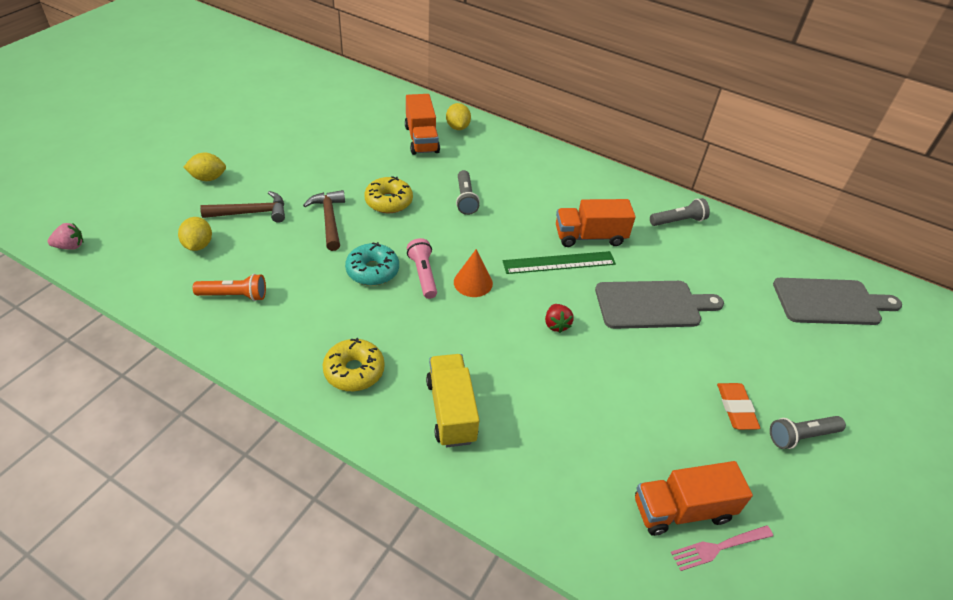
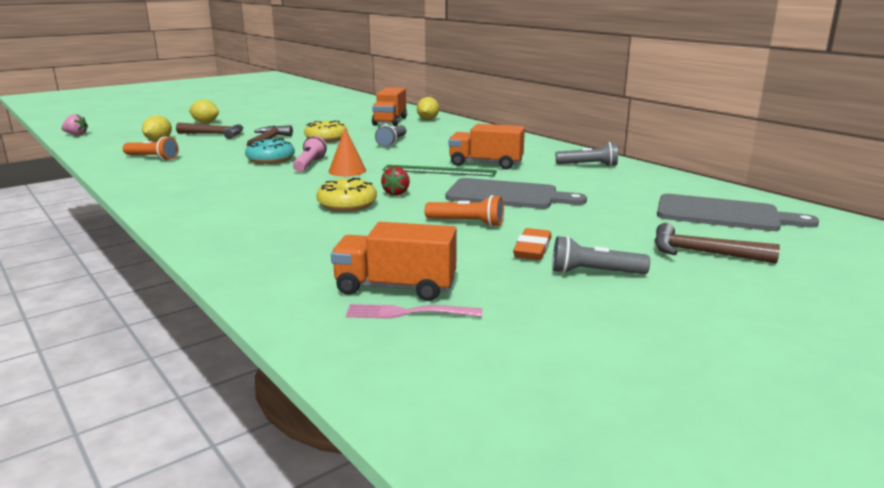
camera: 25 degrees right, 25 degrees down
(354, 371) = (191, 191): yellow donut -> yellow donut (347, 204)
(451, 411) = (243, 215): yellow truck -> none
(656, 372) = (467, 223): none -> orange flashlight
(852, 378) = (703, 253): none -> brown hammer

